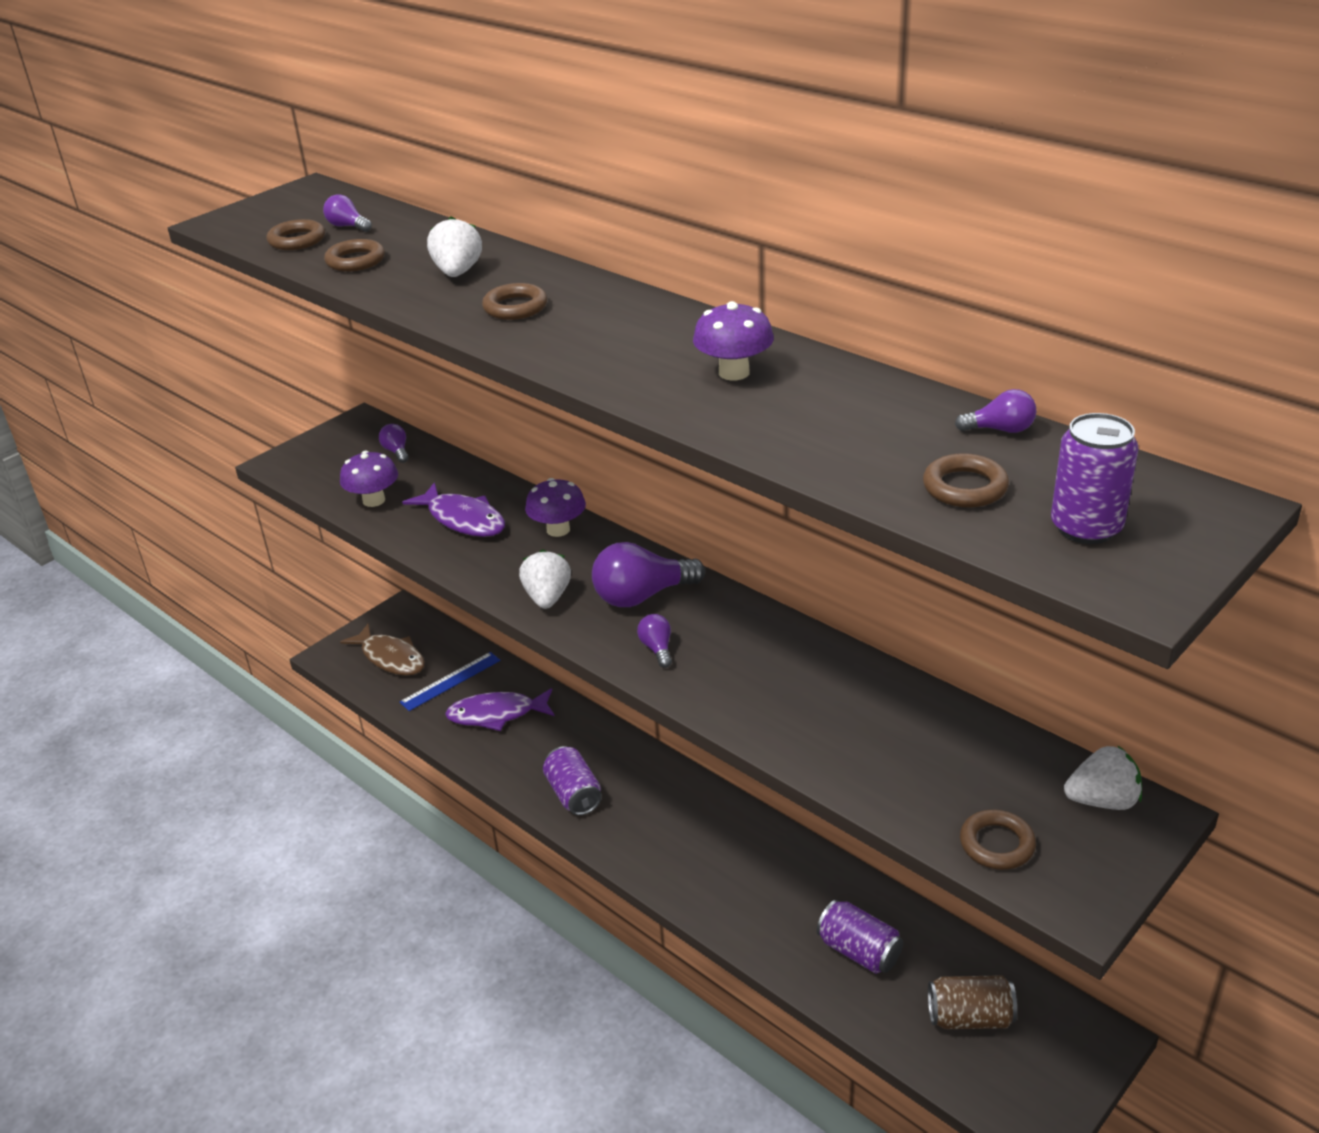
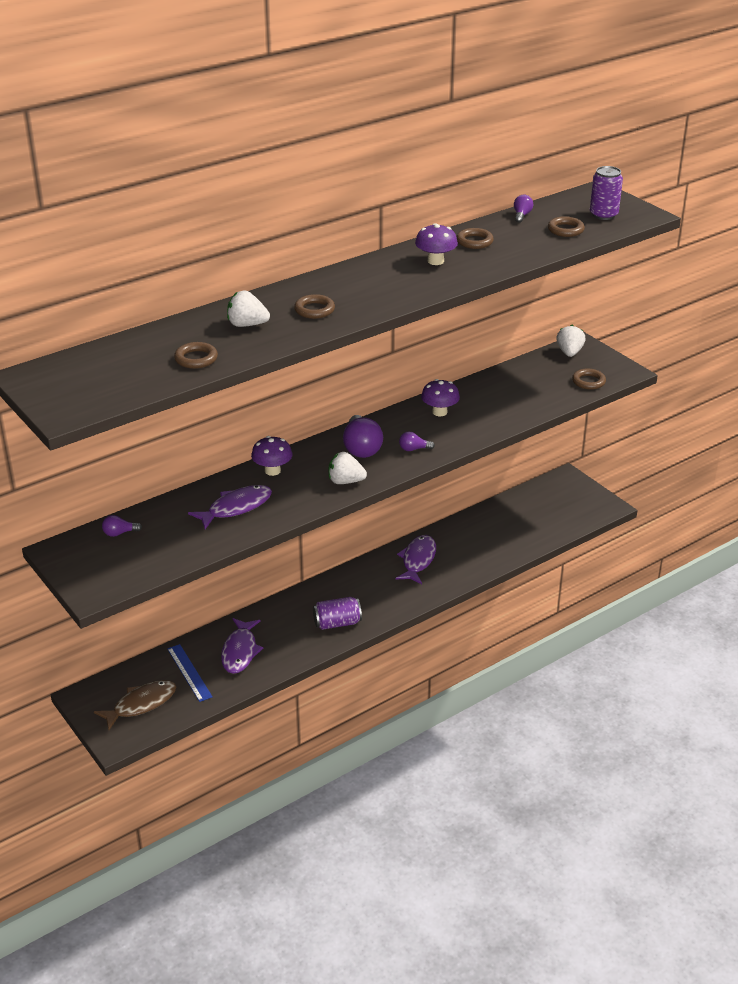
camera: 80 degrees left, 0 degrees up
(297, 240) = (136, 381): brown ring -> brown ring (474, 242)
(347, 226) = (127, 361): purple light bulb -> none
(374, 500) = (184, 546): purple mushroom -> purple mushroom (439, 412)
(749, 856) = (418, 560): none -> purple fish
(859, 951) = (497, 535): purple can -> none
(969, 1017) = (546, 510): brown can -> none

